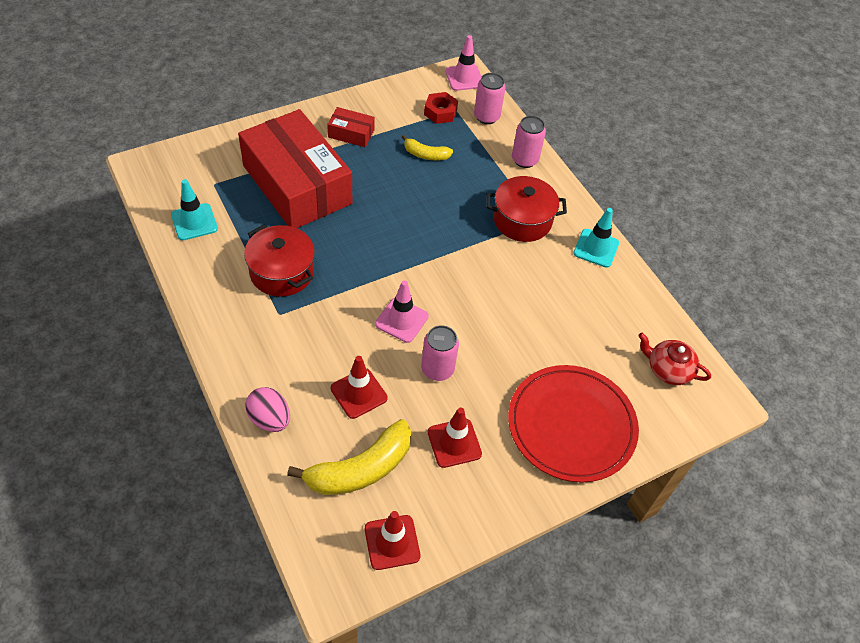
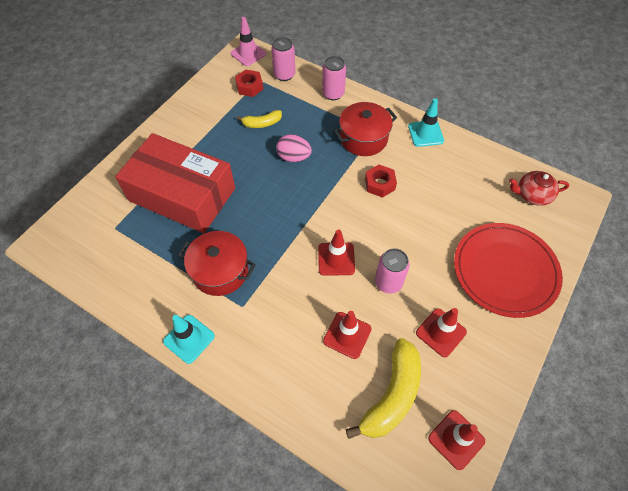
camera: 25 degrees left, 5 degrees up
(194, 222) = (120, 268): turquoise traffic cone -> turquoise traffic cone (189, 339)
(270, 419) = (296, 397): pink egg -> pink egg (294, 157)
(351, 133) = (195, 134): red box -> none
(401, 320) = (336, 259): pink traffic cone -> red traffic cone
(503, 273) = (380, 184): none -> red nut

